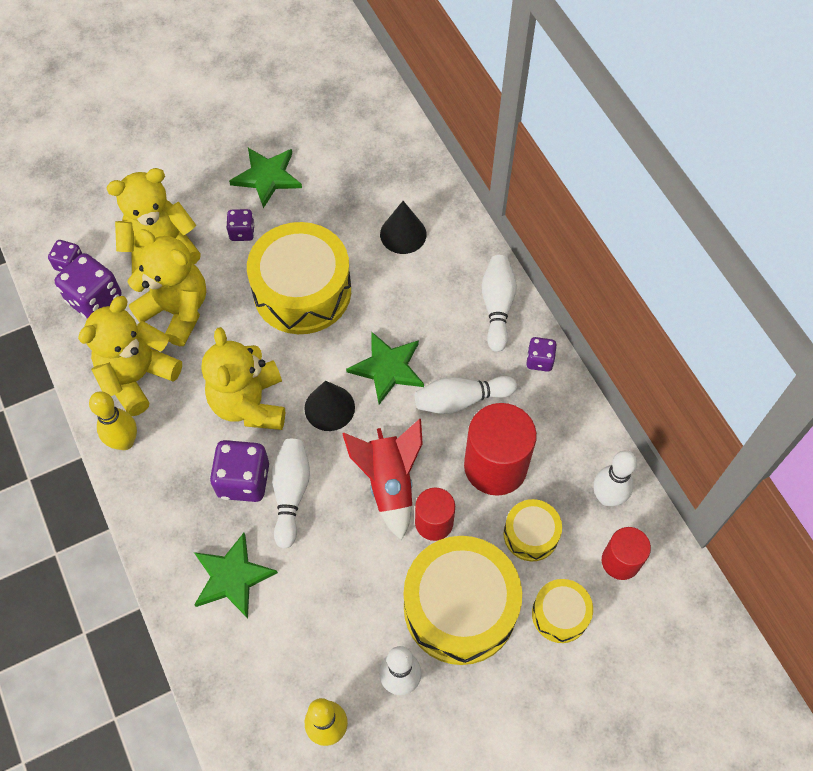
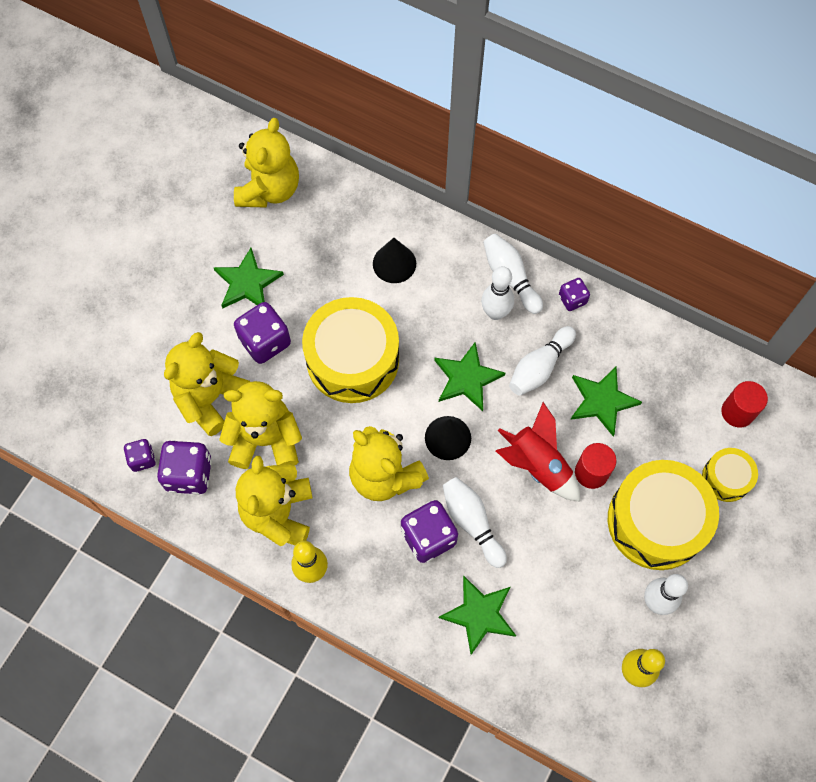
camera: 35 degrees left, 5 degrees up
(242, 232) = (265, 341): purple dice -> purple dice, size x1.76
(346, 114) = (269, 190): none -> yellow teddy bear
(495, 466) = (602, 401): red cylinder -> green star
(531, 534) = (664, 434): yellow drum -> none
(607, 497) = (695, 371): white bowling pin -> white bowling pin (495, 313)

